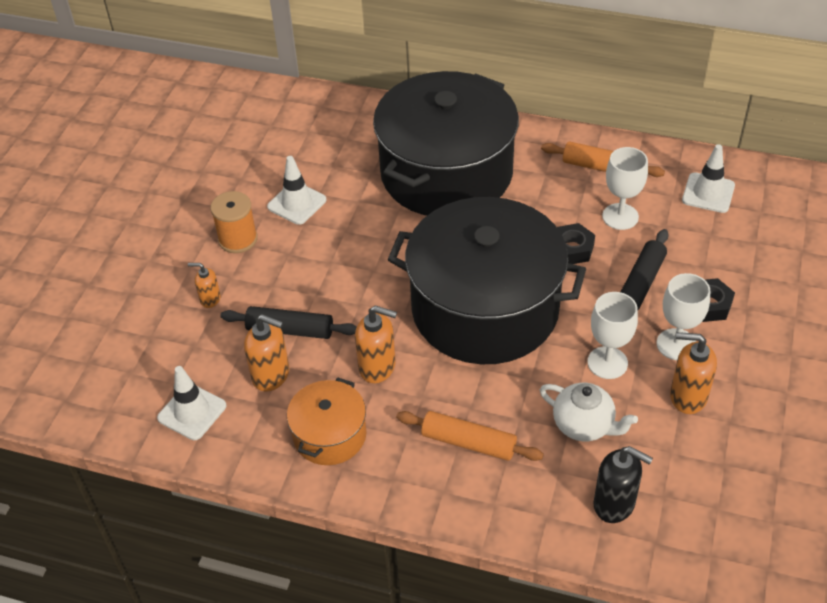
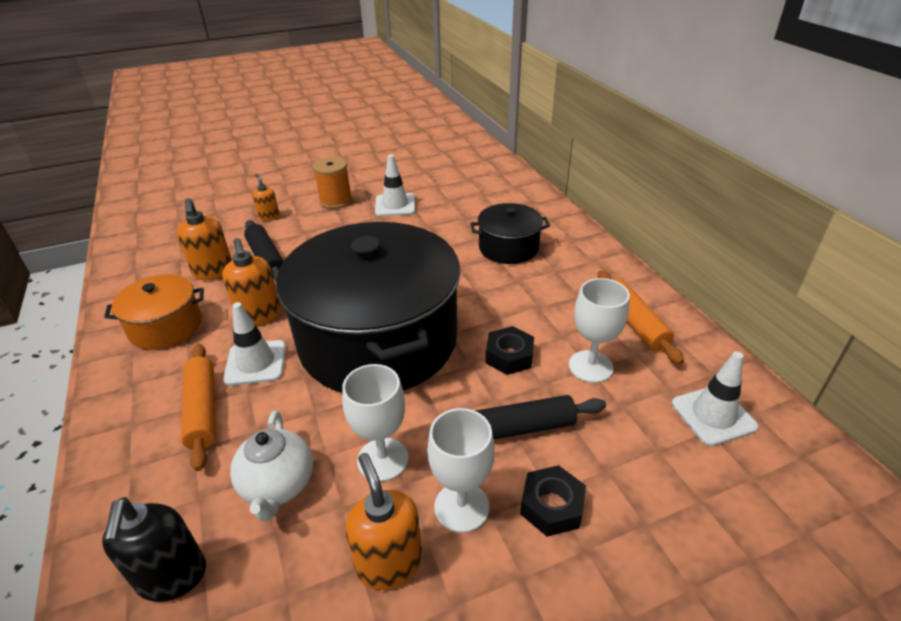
camera: 50 degrees right, 10 degrees down
(192, 412) = (154, 257): white traffic cone -> white traffic cone (255, 363)
(446, 173) = (508, 248): black pot -> black pot, size x0.46

